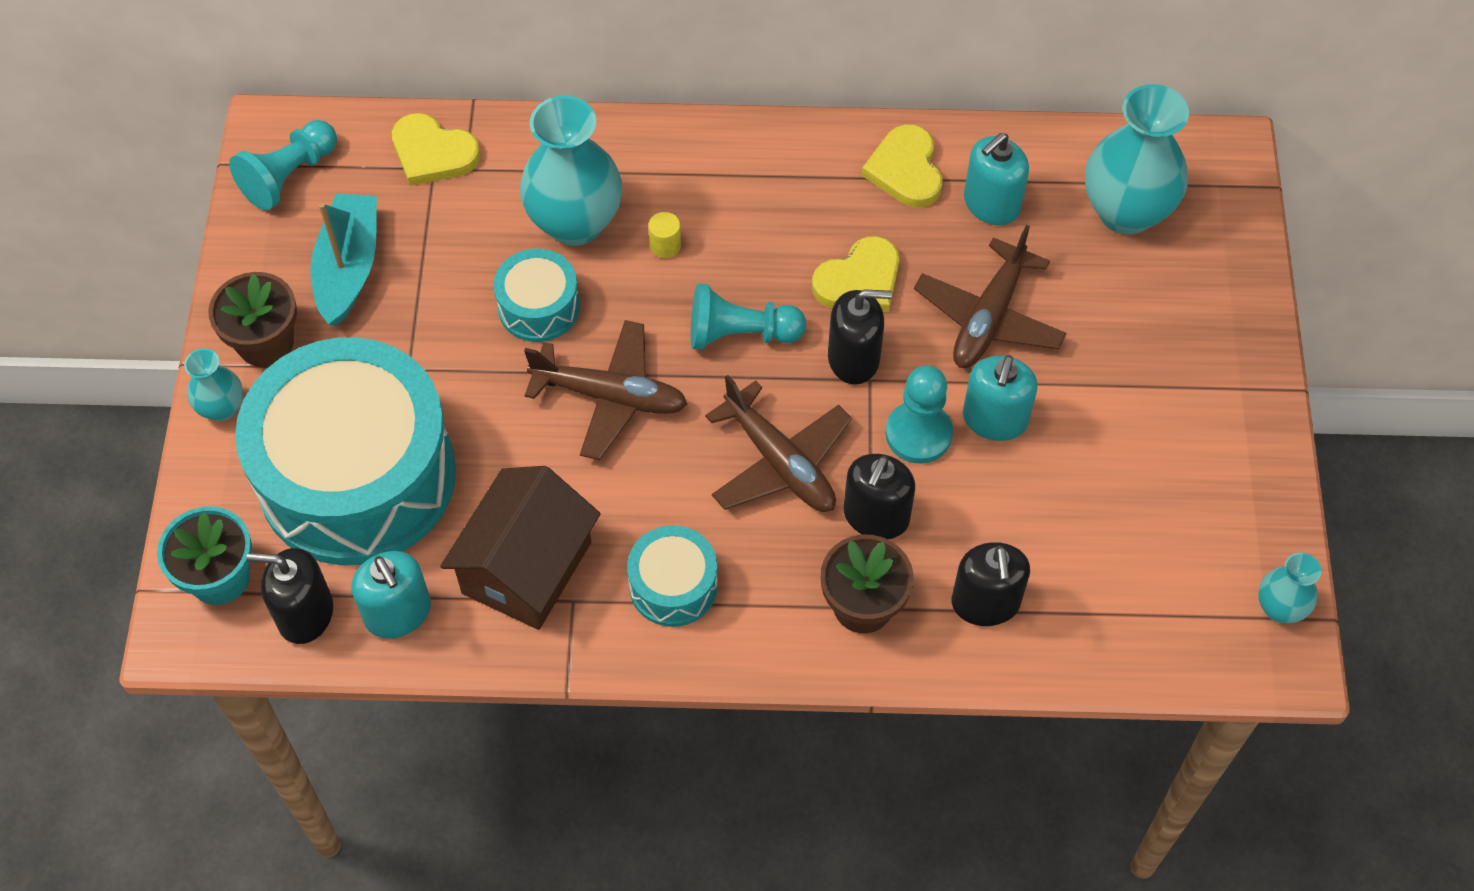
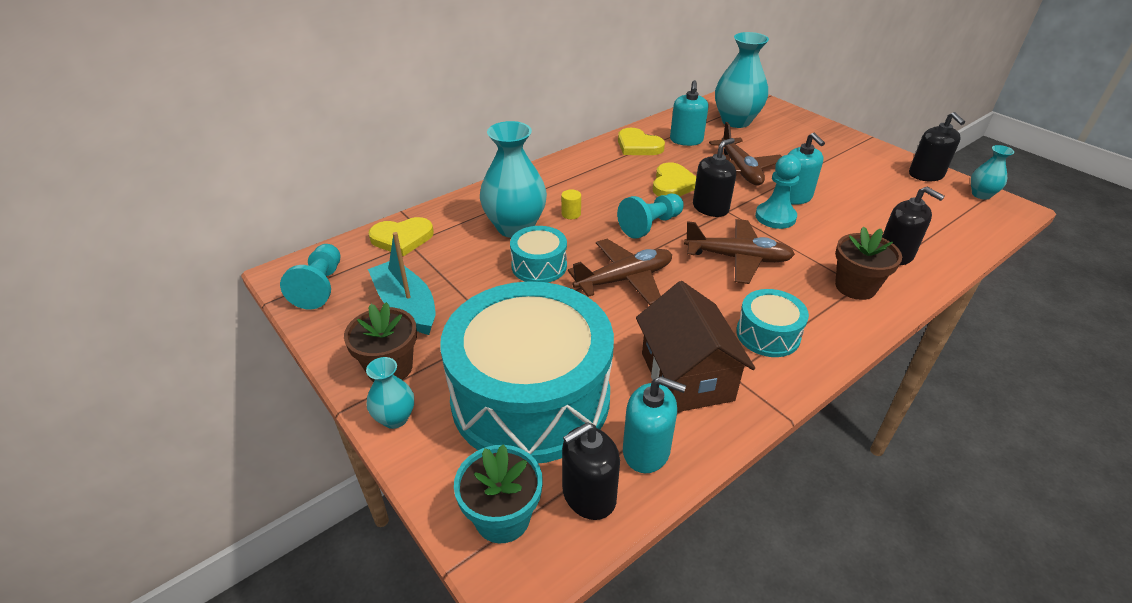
camera: 40 degrees left, 20 degrees down
(876, 516) = (806, 253): black soap dispenser -> black soap dispenser (926, 175)

